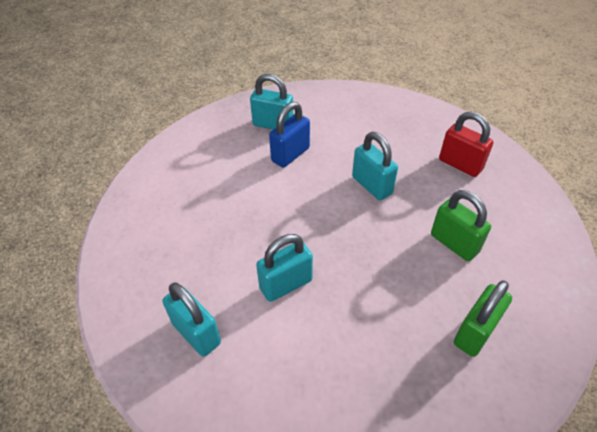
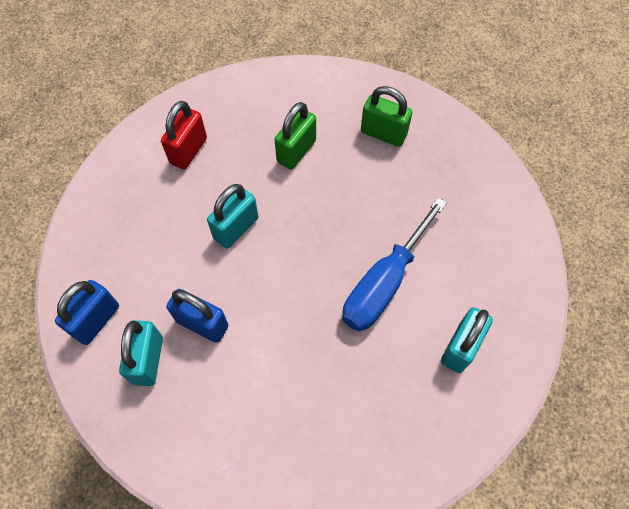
camera: 105 degrees left, 15 degrees up
(286, 284) = (384, 283): turquoise padlock -> blue screwdriver
(312, 103) = (96, 320): none -> blue padlock

